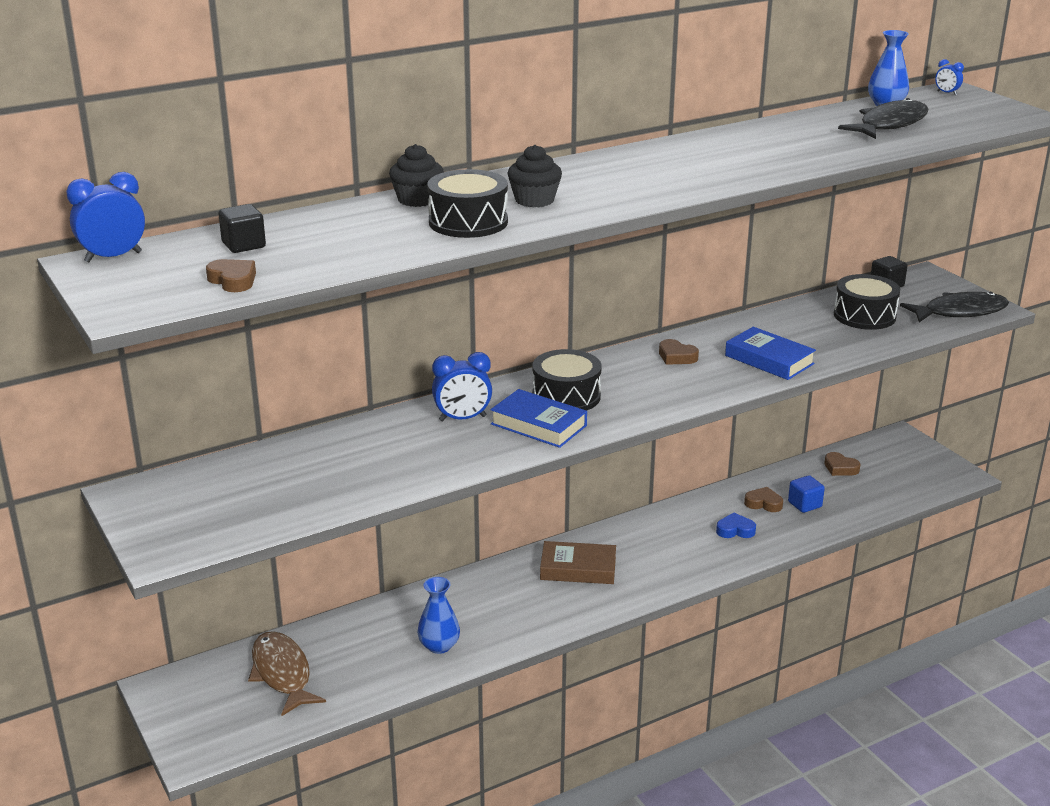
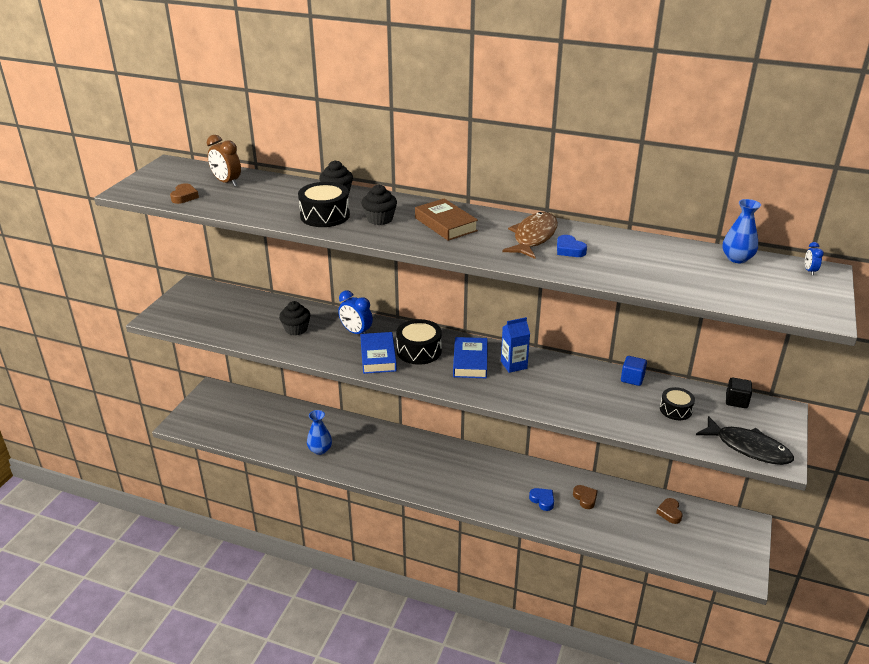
camera: 50 degrees right, 5 degrees up
(113, 257) = (180, 165): blue clock -> none
(244, 245) = (227, 182): black cube -> brown clock
(282, 674) = (253, 416): brown fish -> brown fish (533, 237)
(386, 455) = (296, 329): none -> black cupcake
(578, 568) = (433, 460): brown book -> brown book (445, 224)
(676, 357) = (514, 365): brown heart -> blue carton
(765, 150) = (569, 250): none -> blue heart
(769, 360) = (558, 398): blue book -> blue book (470, 361)
(804, 504) = (607, 516): blue cube -> blue cube (632, 379)
(864, 315) = (675, 410): black drum -> black drum, size x0.64
(889, 124) = (697, 272): black fish -> none

